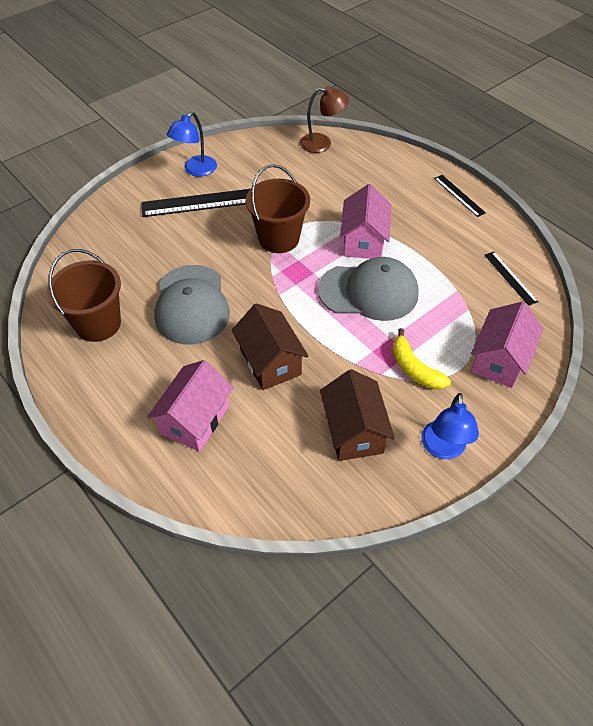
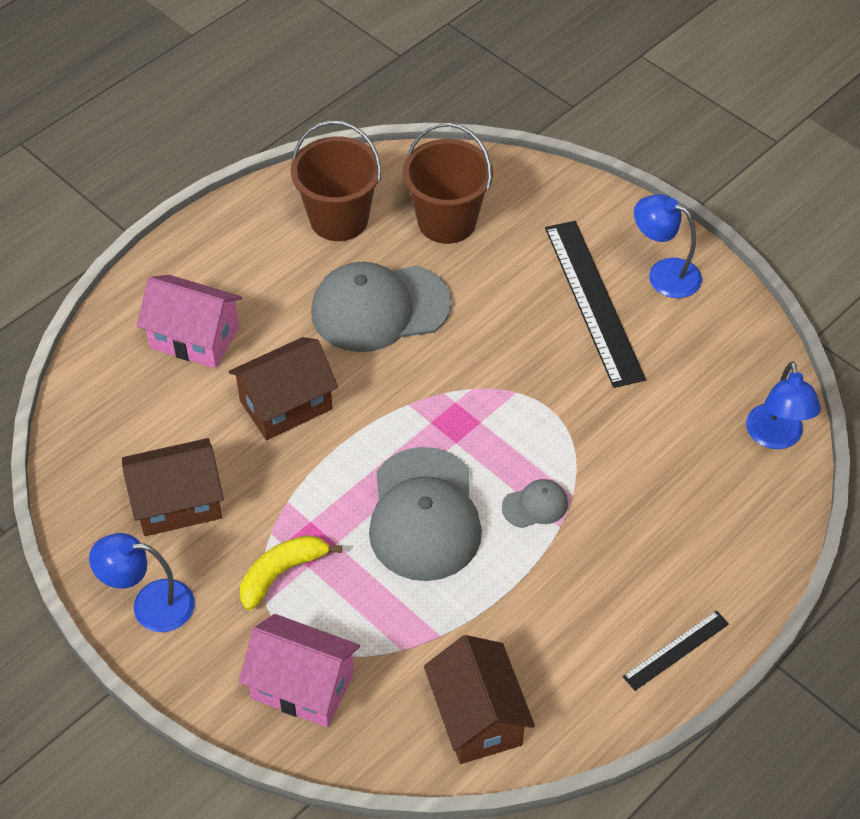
camera: 85 degrees right, 0 degrees up
(279, 238) = (524, 394): brown bucket -> brown bucket (447, 221)
(322, 143) = (775, 437): brown lamp -> blue lamp
(363, 241) = (535, 505): pink house -> grey cap
(510, 278) = (477, 717): black ruler -> brown house

